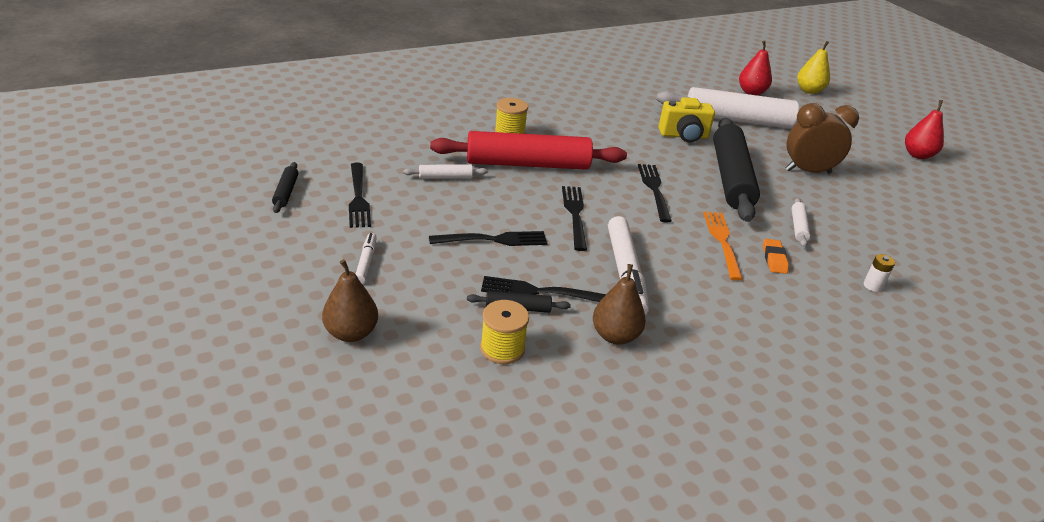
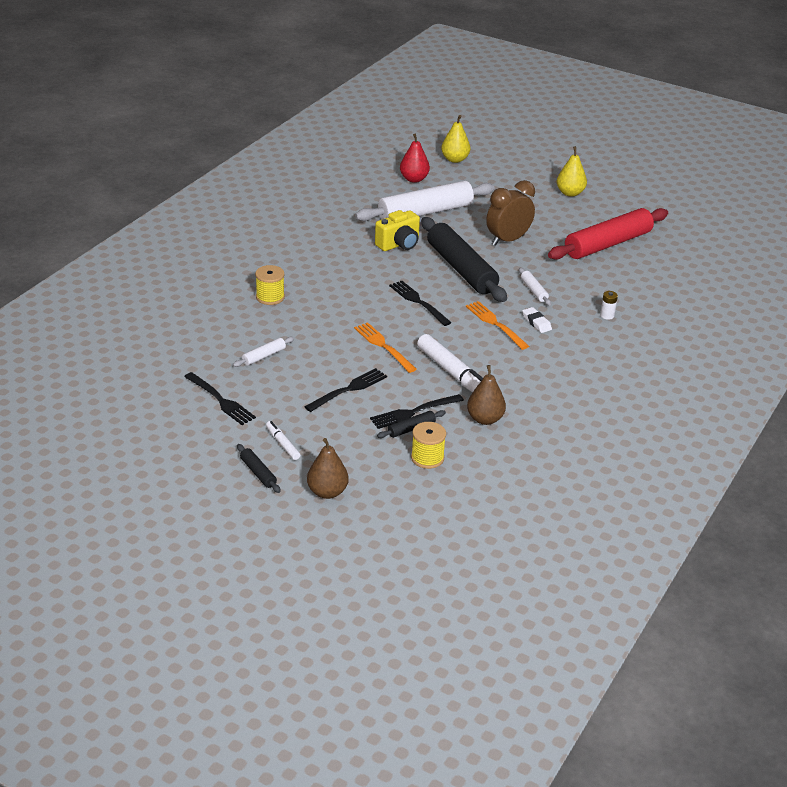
camera: 30 degrees left, 0 degrees up
(286, 192) = (163, 420): black rolling pin -> black rolling pin (258, 473)
(528, 164) = (311, 319): red rolling pin -> red rolling pin (608, 244)
(575, 215) = (383, 346): black fork -> orange fork
(774, 259) = (536, 322): orange eraser -> white eraser
(917, 155) = (570, 193): red pear -> yellow pear

